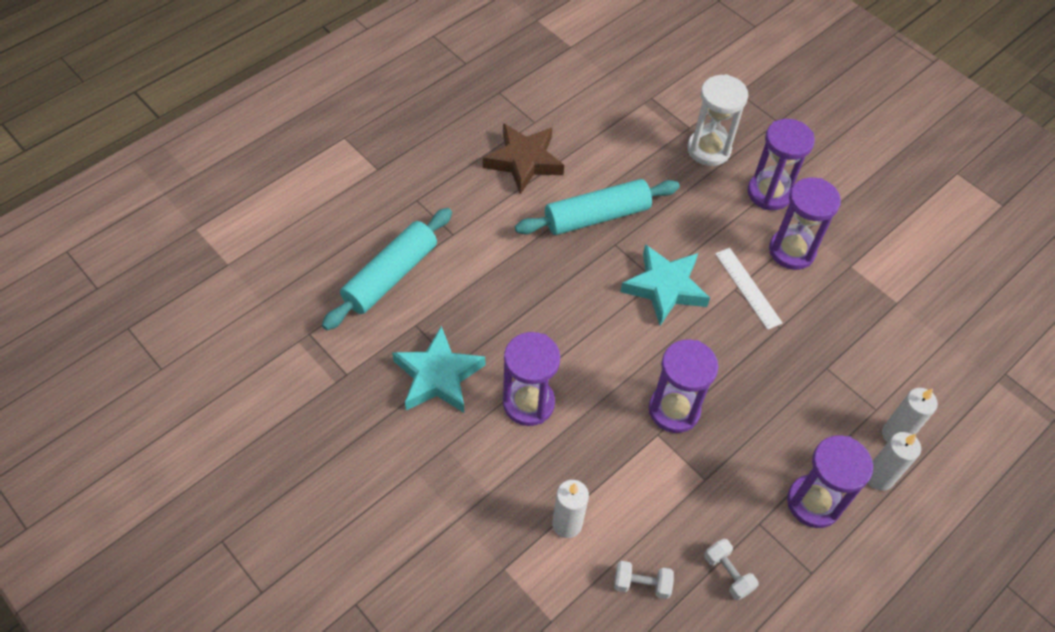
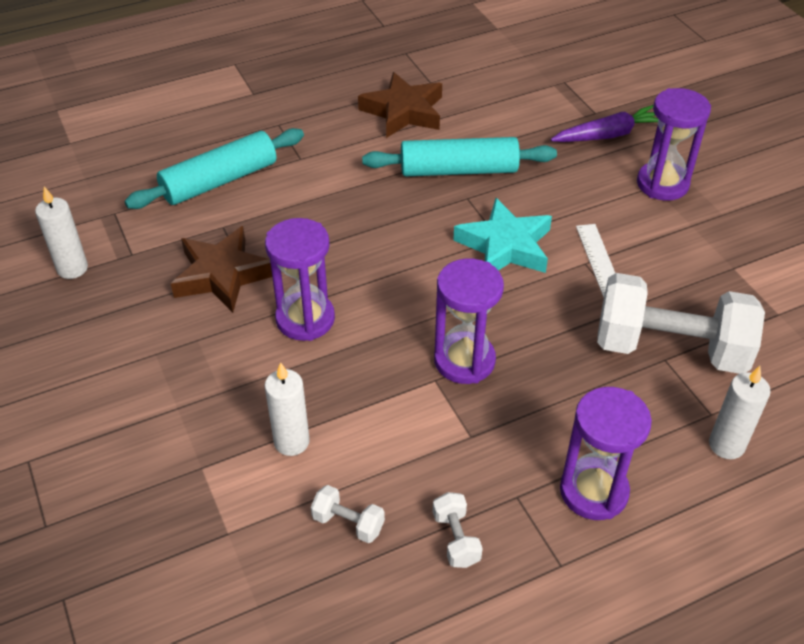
camera: 20 degrees right, 10 degrees down
(438, 376) = (222, 275): turquoise star -> brown star
(708, 149) = (608, 135): white hourglass -> purple carrot
(792, 251) = (667, 241): purple hourglass -> none
(827, 356) = (670, 348): none -> white dumbbell
(879, 477) = (688, 485): white candle -> white candle (72, 268)

